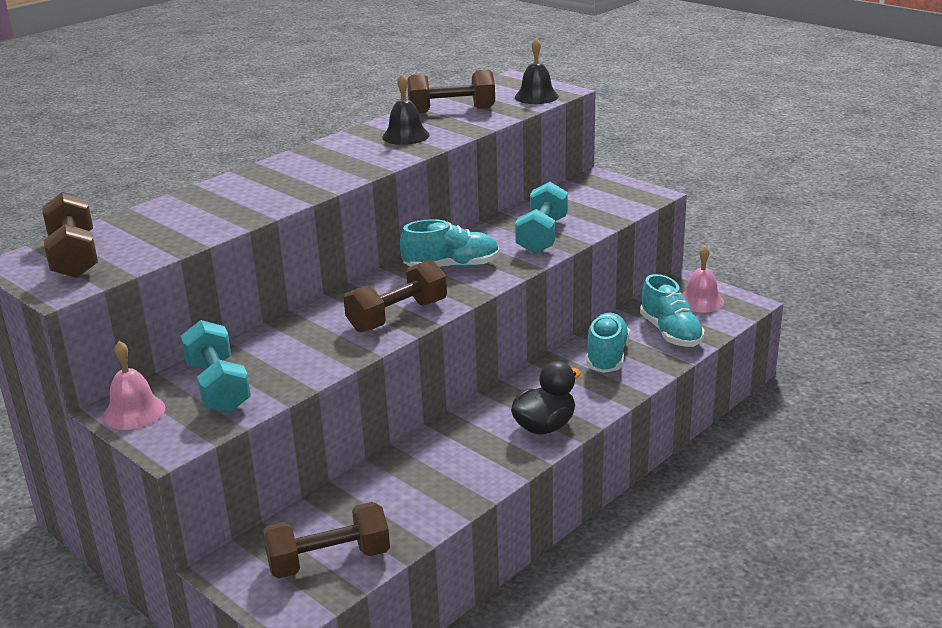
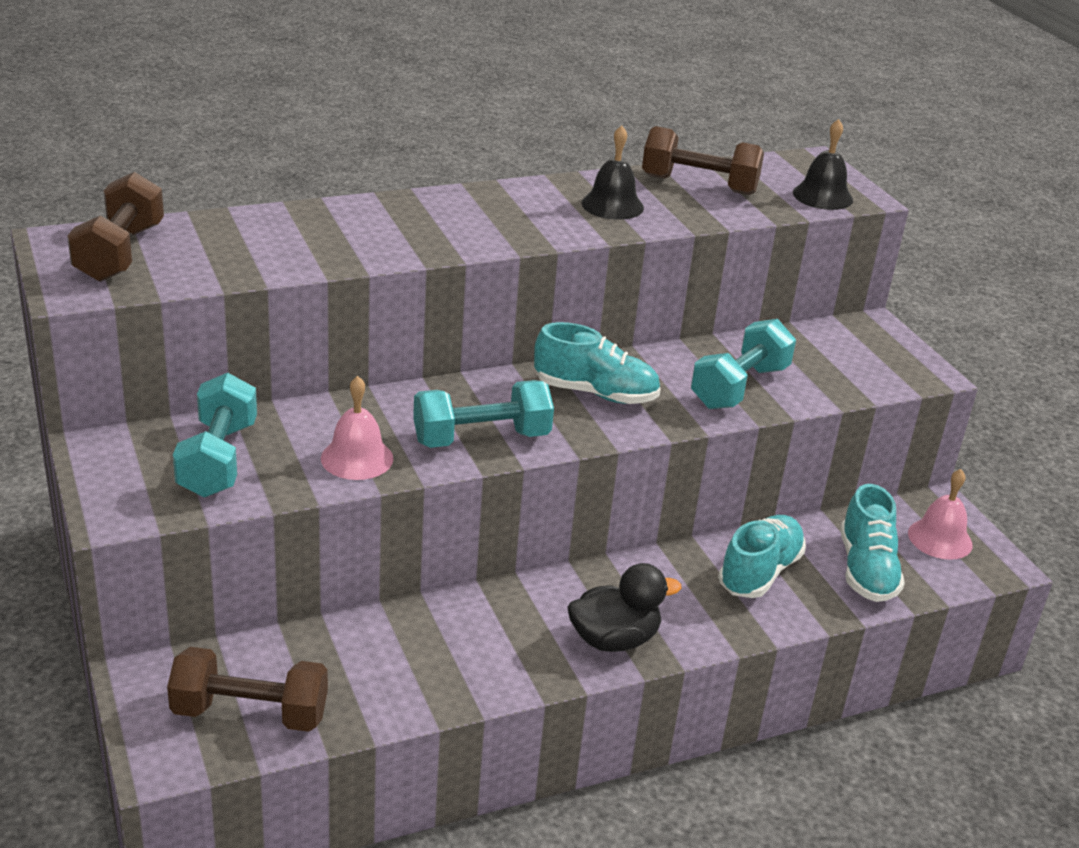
camera: 20 degrees right, 5 degrees up
(134, 412) = (111, 457): pink bell -> pink bell (357, 458)
(397, 316) = (481, 438): brown dumbbell -> turquoise dumbbell

